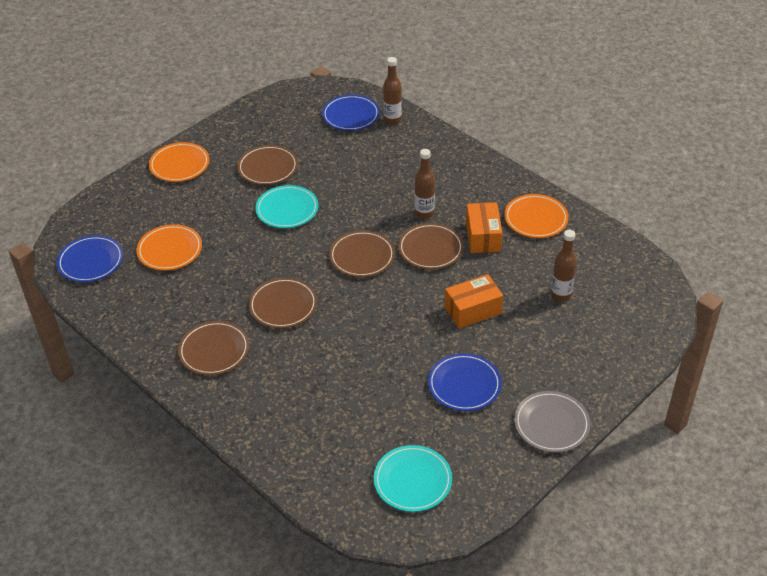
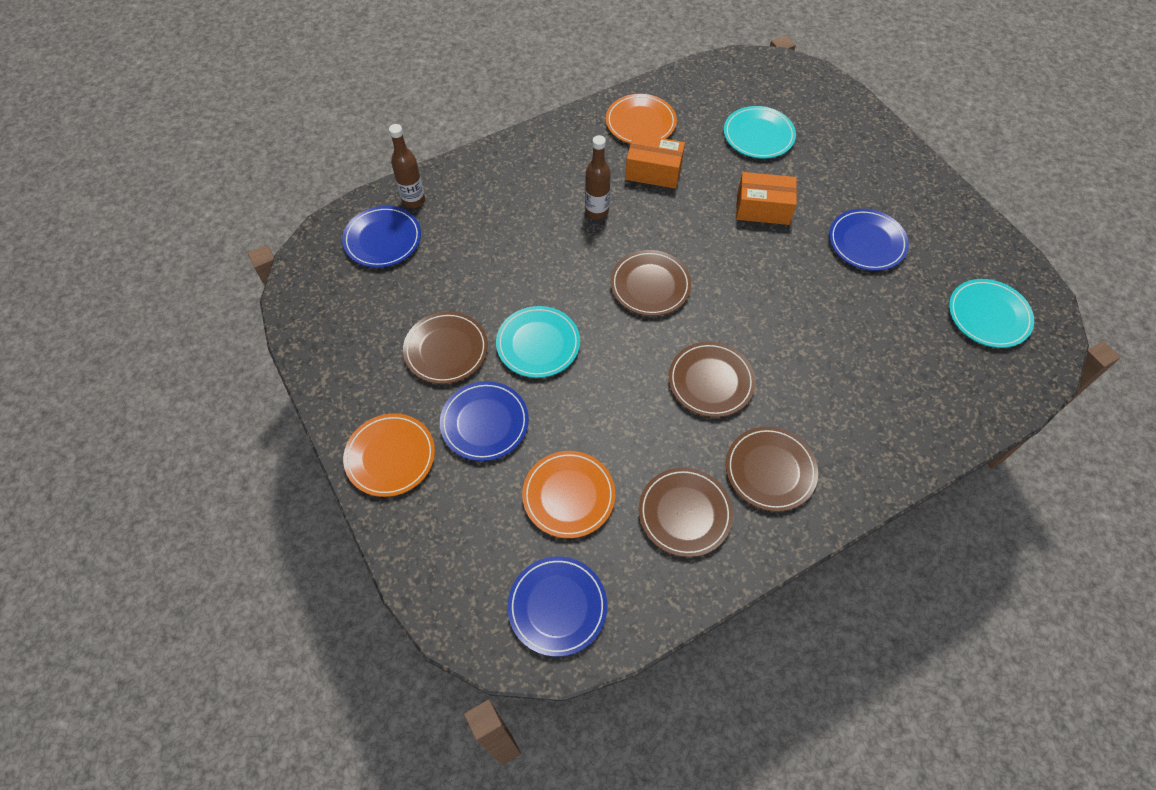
camera: 75 degrees left, 15 degrees up
(215, 199) = (484, 423): none -> blue plate
(430, 249) = (658, 220): brown plate -> brown plate (684, 513)
(473, 310) = (763, 209): orange box -> orange box turned 75 degrees counterclockwise
(551, 424) = (927, 190): grey plate -> none
(561, 295) = (758, 135): brown bottle -> turquoise plate

